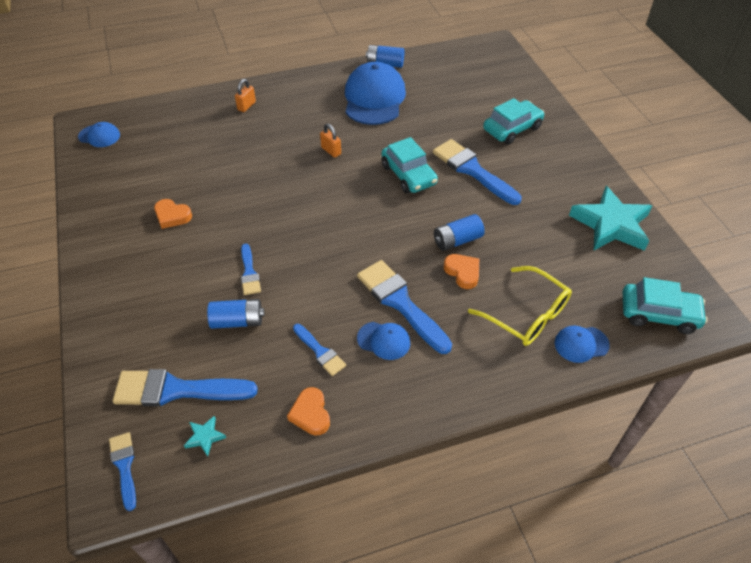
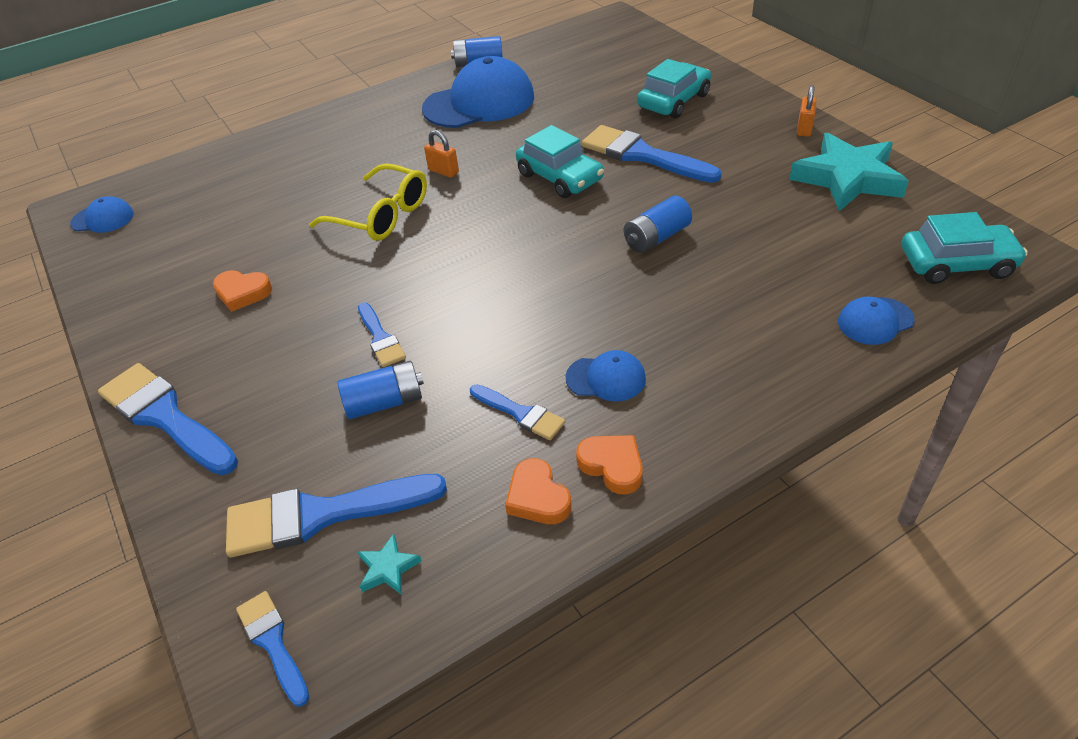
camera: 10 degrees left, 5 degrees down
(246, 106) = (307, 143): orange padlock -> orange padlock (804, 129)
(374, 98) = (479, 102): blue cap -> blue cap turned 75 degrees clockwise
(400, 303) = (610, 327): blue brush -> blue brush (165, 417)
(462, 272) = (680, 273): orange heart -> orange heart (612, 466)
(526, 314) = (786, 303): yellow glasses -> yellow glasses (380, 215)

